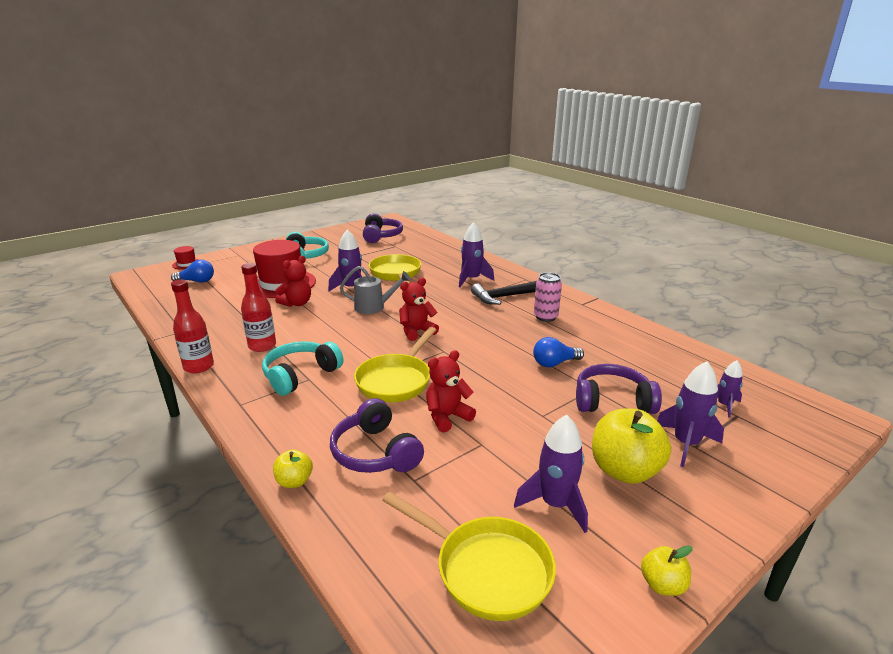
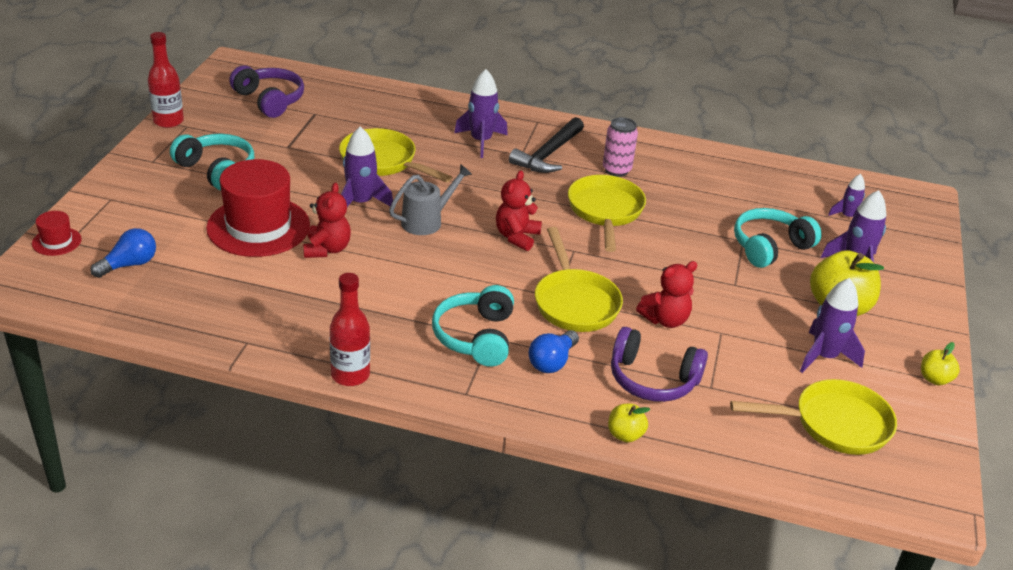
camera: 40 degrees left, 10 degrees up
(262, 346) = (379, 321): red bottle -> red bottle (168, 121)
(447, 417) = (665, 320): red teddy bear -> red teddy bear turned 135 degrees counterclockwise
(501, 337) = (605, 212): none -> yellow pan
(554, 363) = (685, 225): blue light bulb -> blue light bulb (552, 362)
(612, 401) = (769, 247): purple headphones -> turquoise headphones

